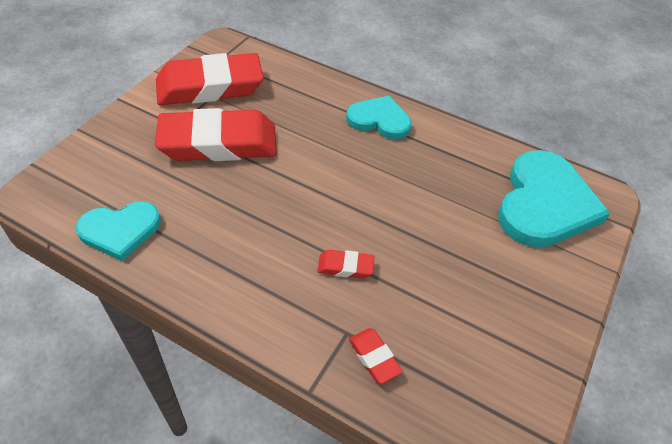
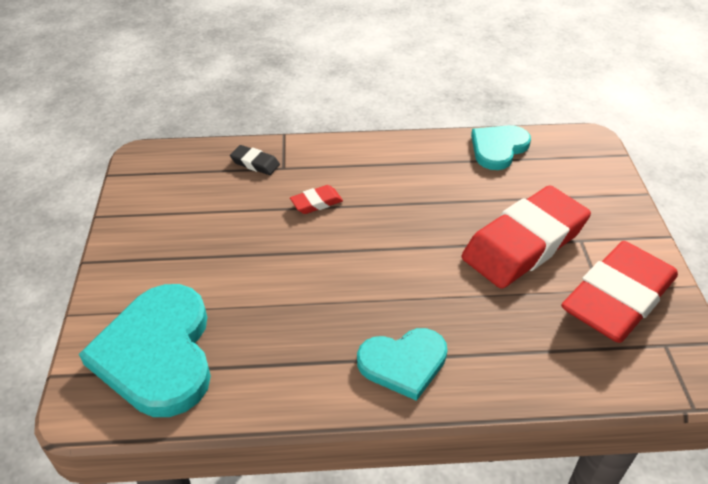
camera: 150 degrees right, 5 degrees down
(374, 357) = (255, 163): red eraser -> black eraser

